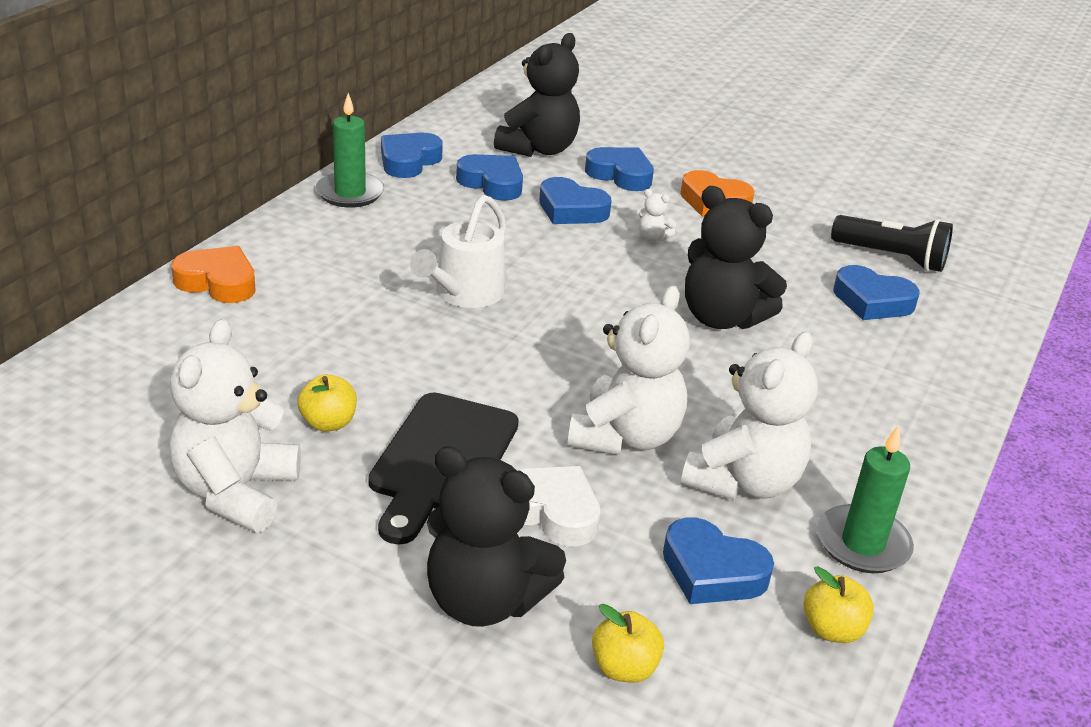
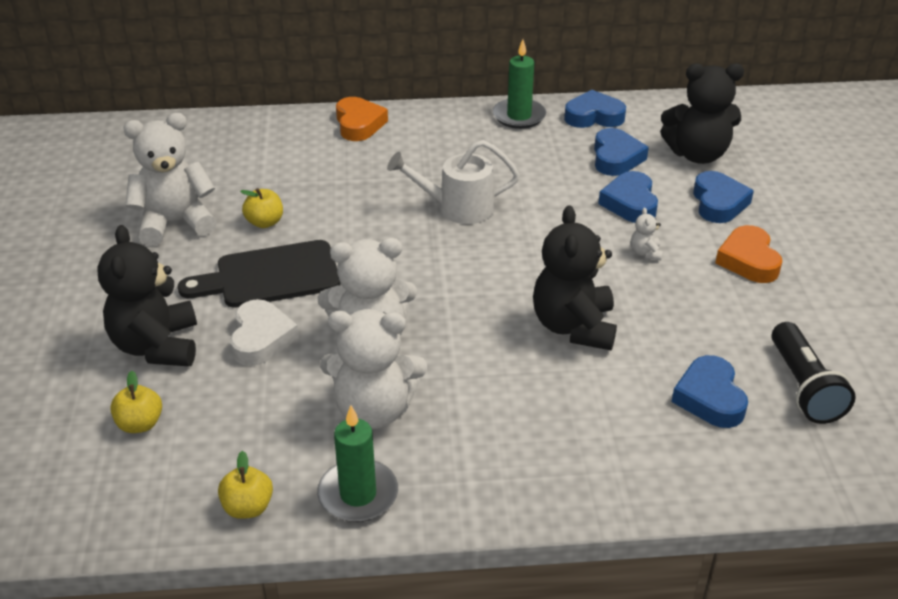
camera: 60 degrees right, 5 degrees up
(712, 571) = (262, 429): blue heart -> none

